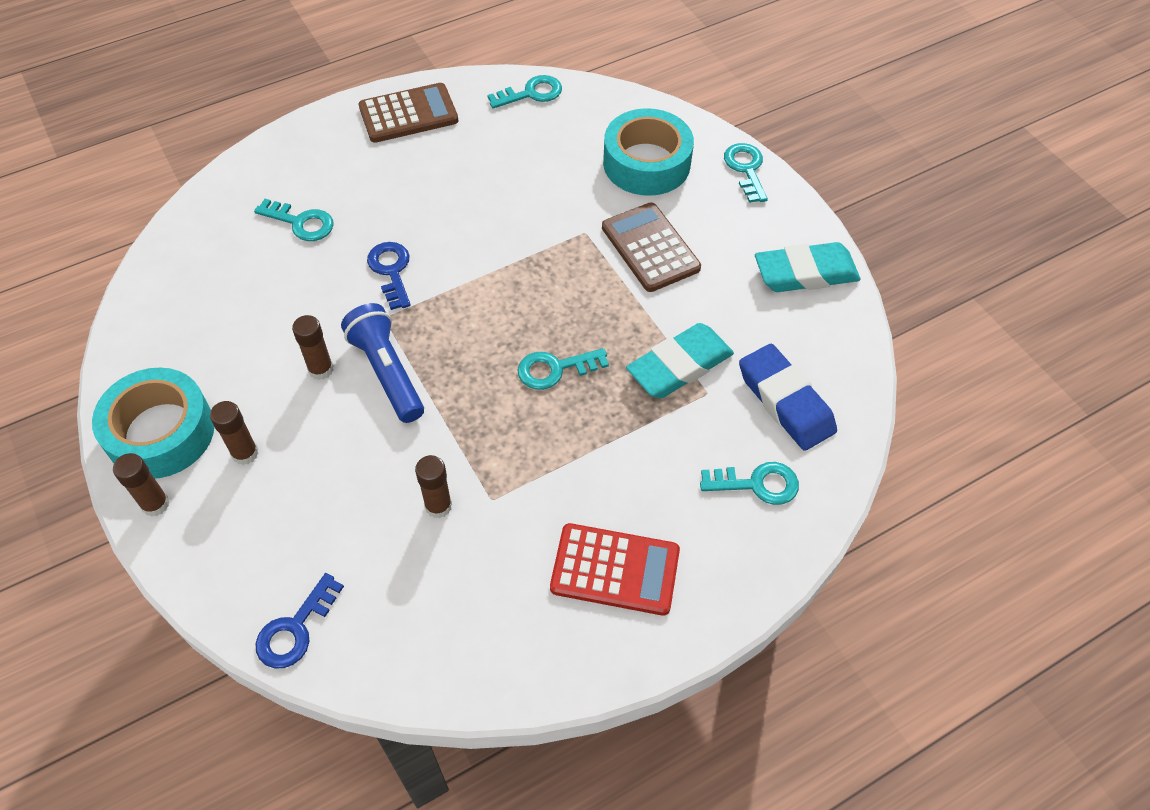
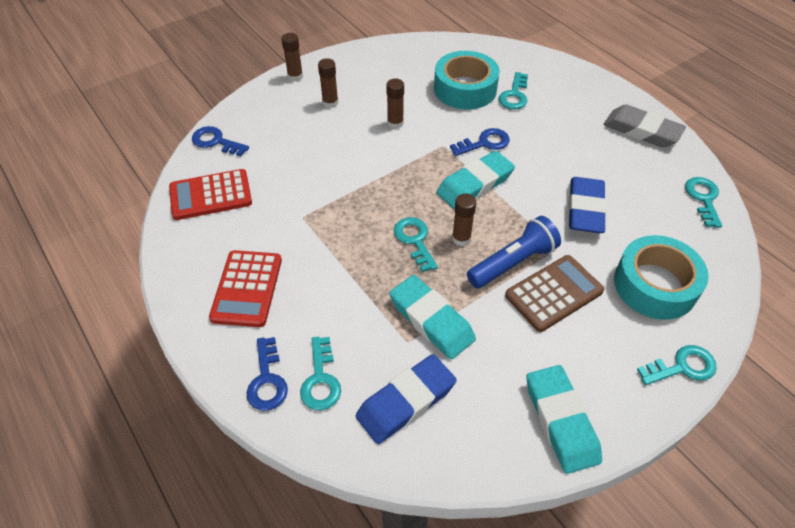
camera: 85 degrees right, 5 degrees down
(161, 432) = (342, 69): turquoise tape -> turquoise tape (465, 89)
(387, 372) = (398, 153): blue flashlight -> blue flashlight (513, 263)
(408, 114) = (642, 131): brown calculator -> grey eraser
(424, 629) = (211, 195): none -> red calculator
(438, 506) = (296, 191): brown glue stick -> brown glue stick (461, 238)
(467, 293) = (475, 184): none -> turquoise eraser
(530, 195) = (585, 209): none -> blue eraser
(531, 93) = (703, 199): turquoise key -> turquoise key turned 150 degrees counterclockwise
(757, 542) = (267, 380): none -> blue key

